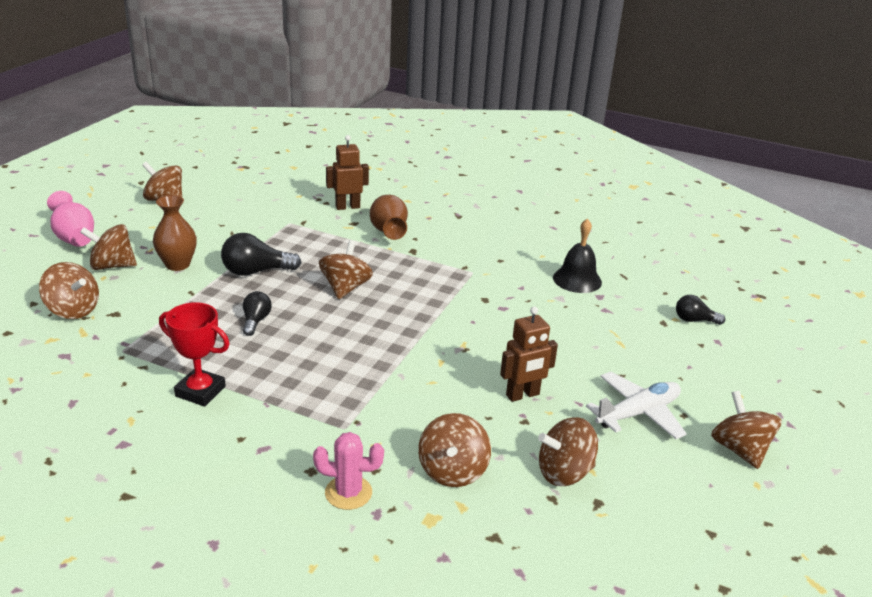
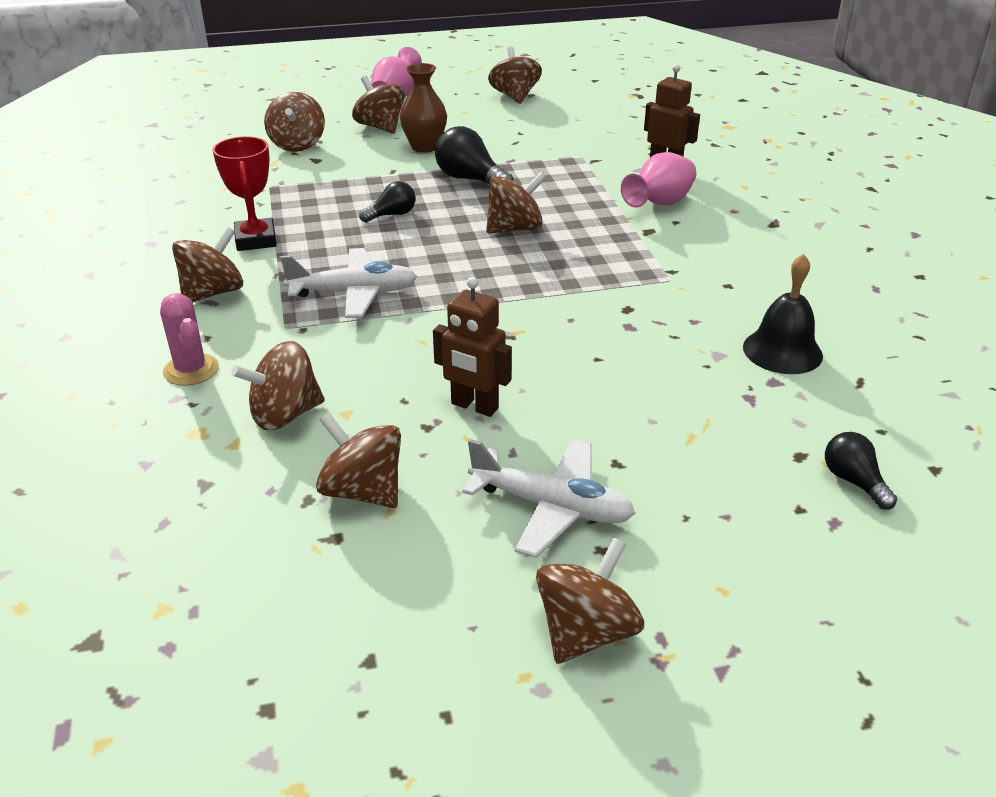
camera: 55 degrees right, 5 degrees up
(252, 442) = (213, 293): none -> brown spinning top
(339, 381) = (354, 293): none -> white plane
(388, 232) = (659, 204): brown vase -> pink vase

